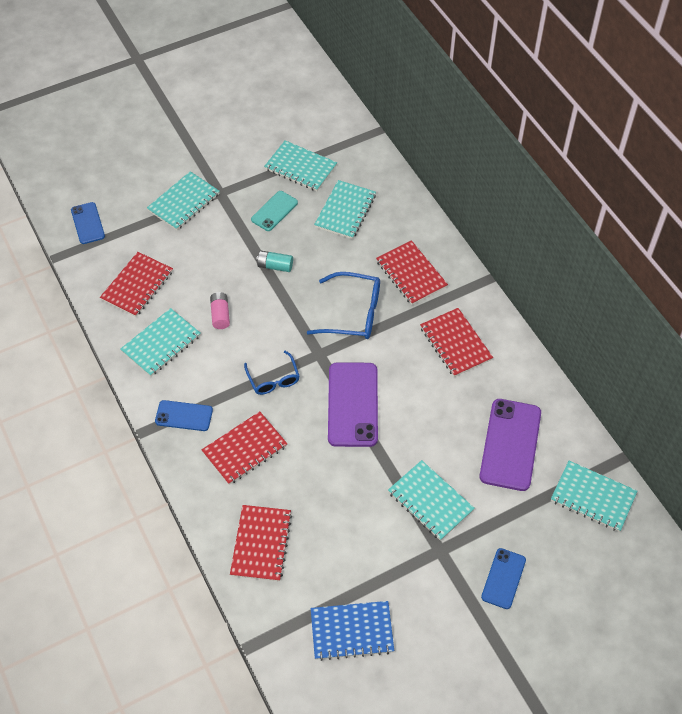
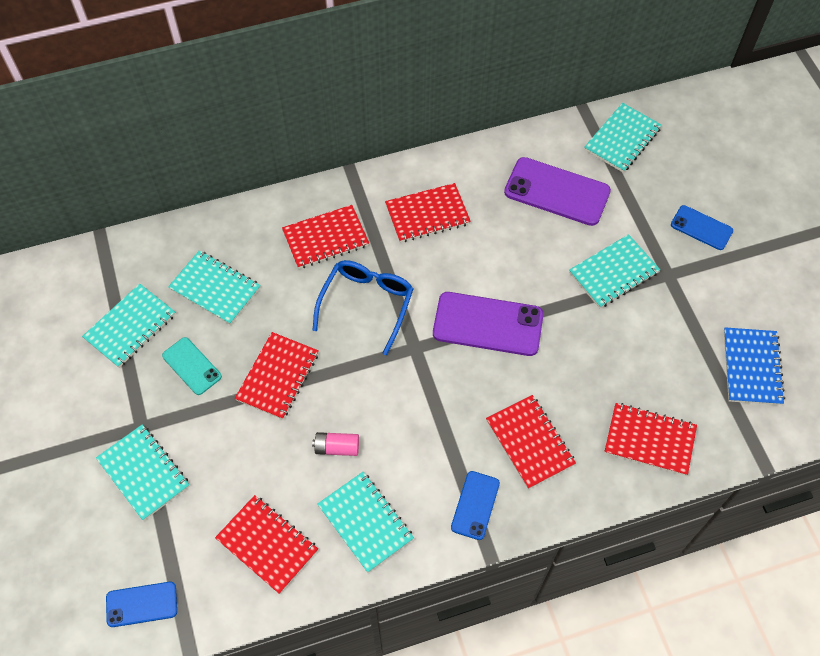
camera: 80 degrees left, 5 degrees up
(273, 379) = (441, 400): blue glasses -> none
(275, 266) = (278, 377): turquoise battery -> red notebook

